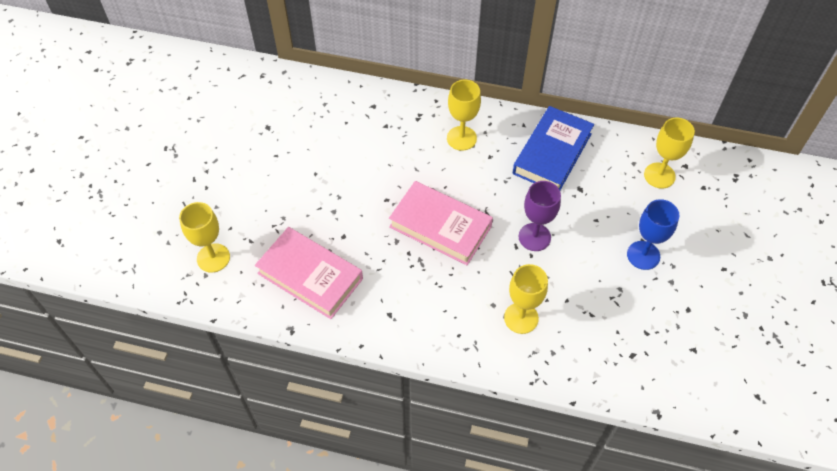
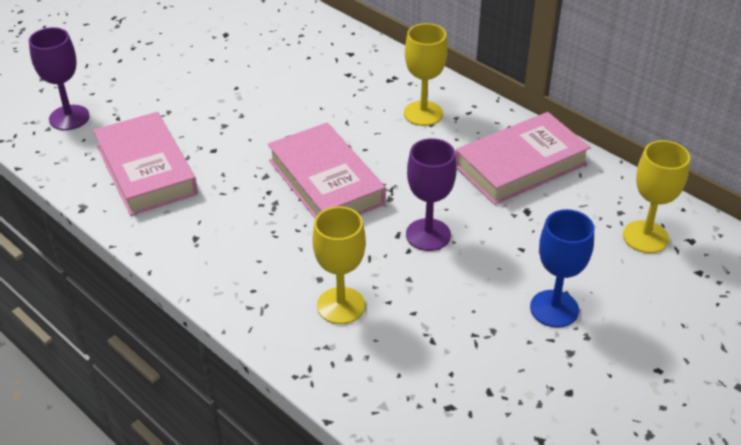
camera: 30 degrees right, 15 degrees down
(213, 258) = (69, 118): yellow goblet -> purple goblet
(552, 153) = (520, 165): blue book -> pink book

